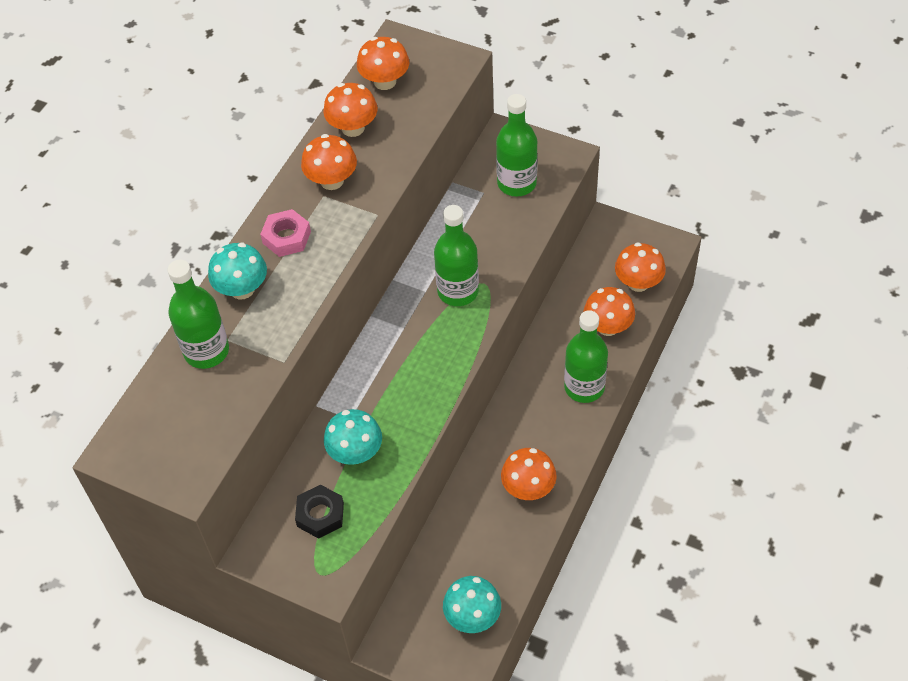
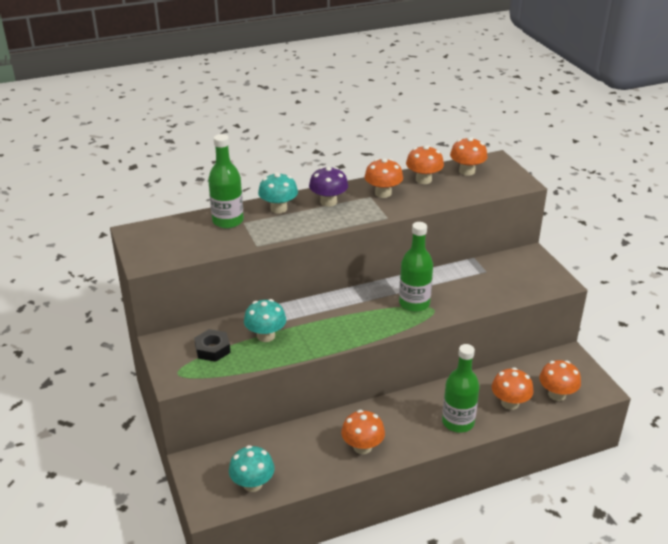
camera: 40 degrees right, 20 degrees down
(286, 237) = (328, 202): pink nut -> purple mushroom
(516, 183) = (512, 278): green bottle -> none

